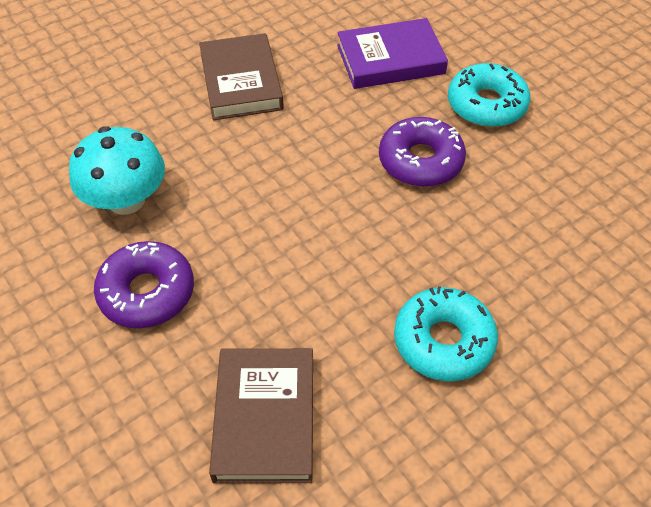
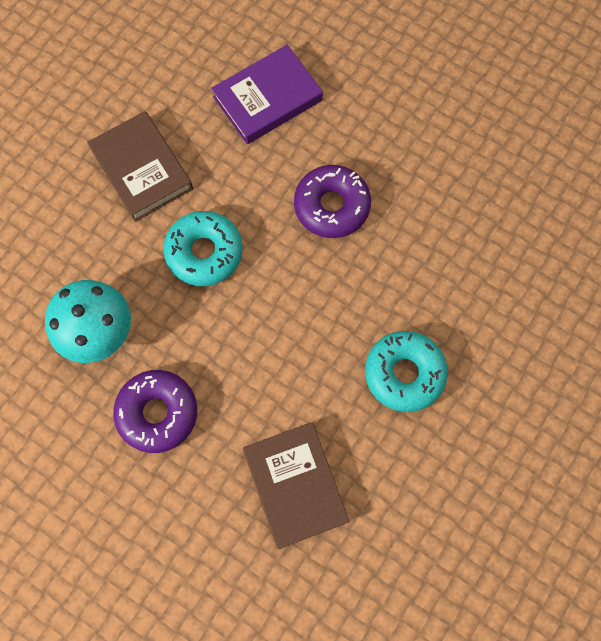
camera: 20 degrees left, 20 degrees up
(486, 105) = (368, 125): turquoise donut -> turquoise donut (204, 252)

